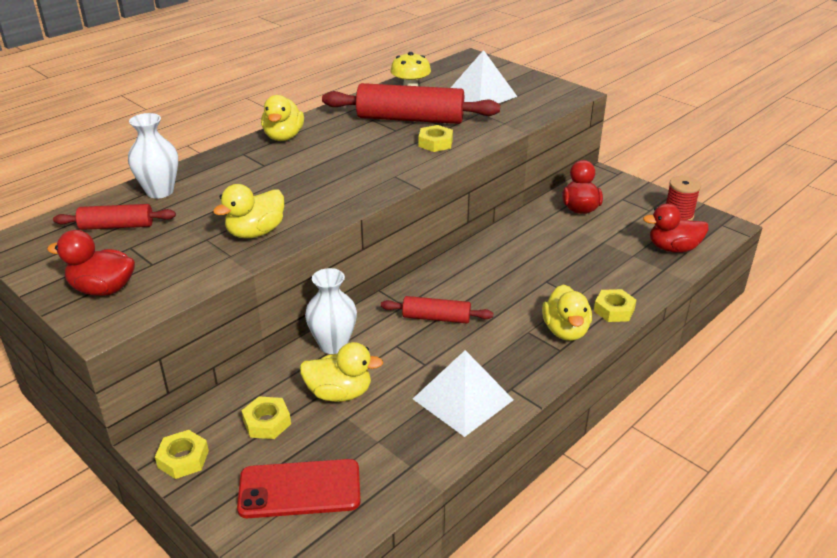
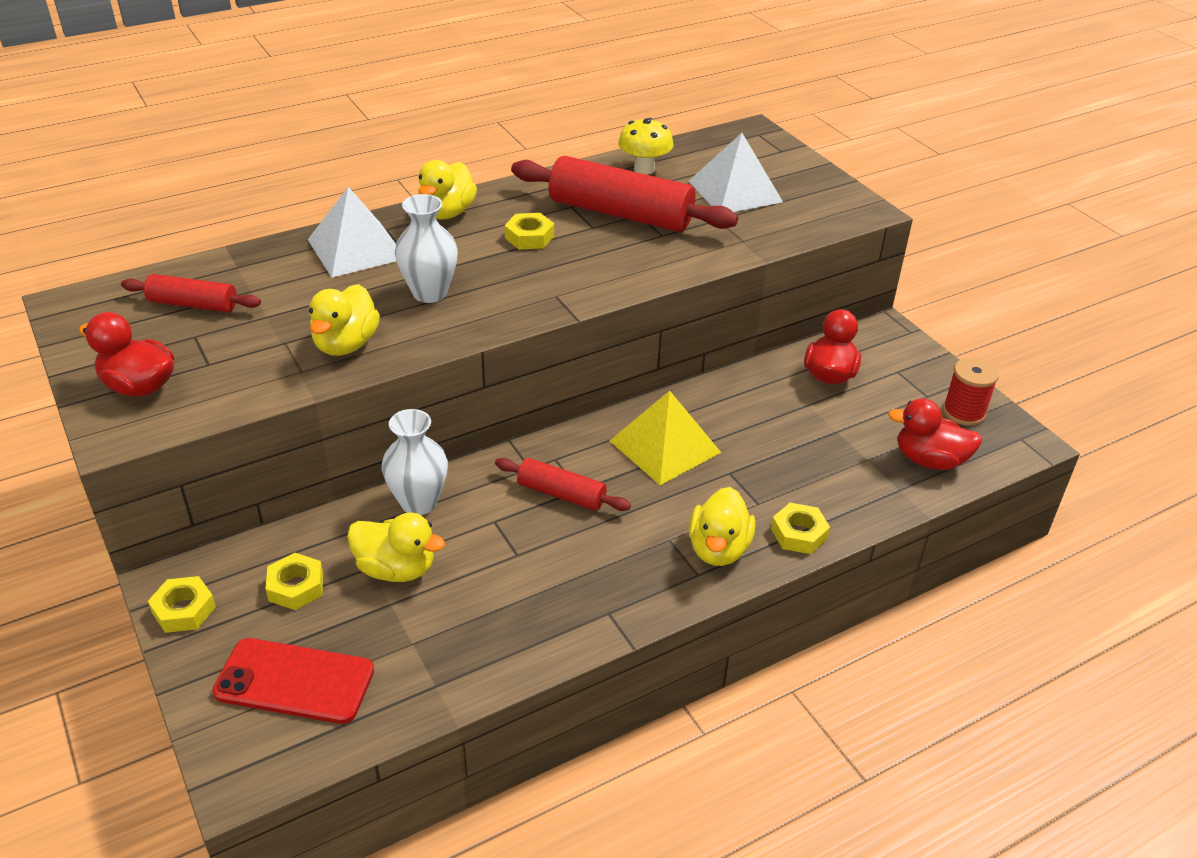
camera: 15 degrees right, 5 degrees up
(160, 191) = (263, 265): white vase -> white vase (430, 293)
(255, 232) = (346, 345): yellow duck -> yellow duck turned 45 degrees counterclockwise
(435, 143) = (634, 256): yellow nut -> yellow nut (529, 237)
(463, 399) = (541, 613): white pyramid -> white pyramid (356, 249)
(493, 273) = (664, 446): none -> yellow pyramid

